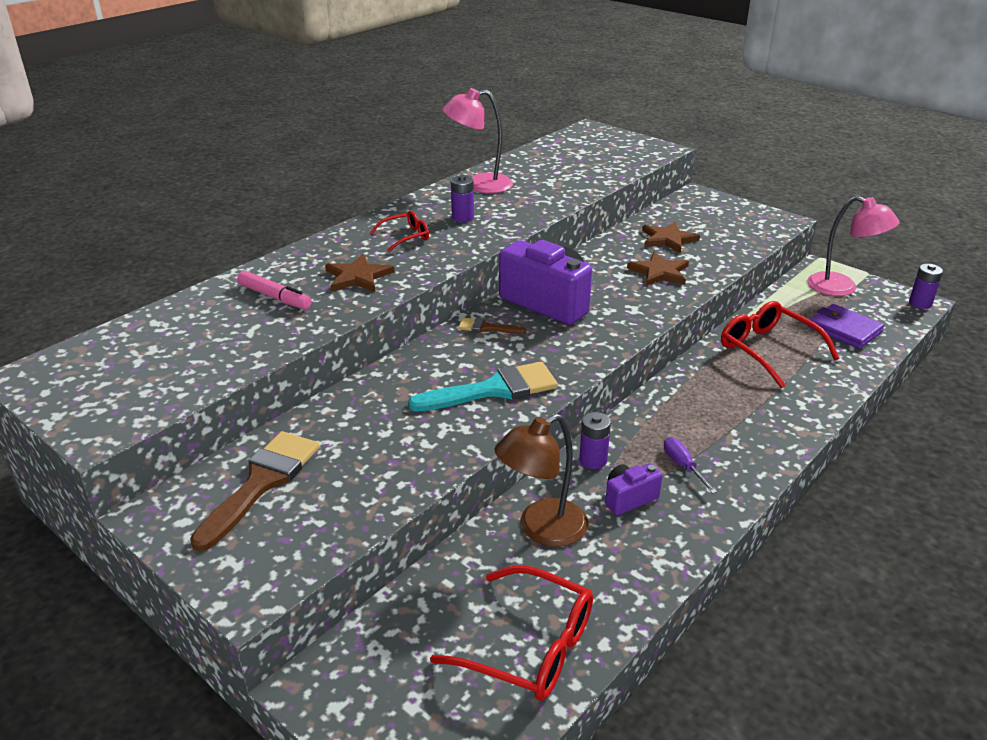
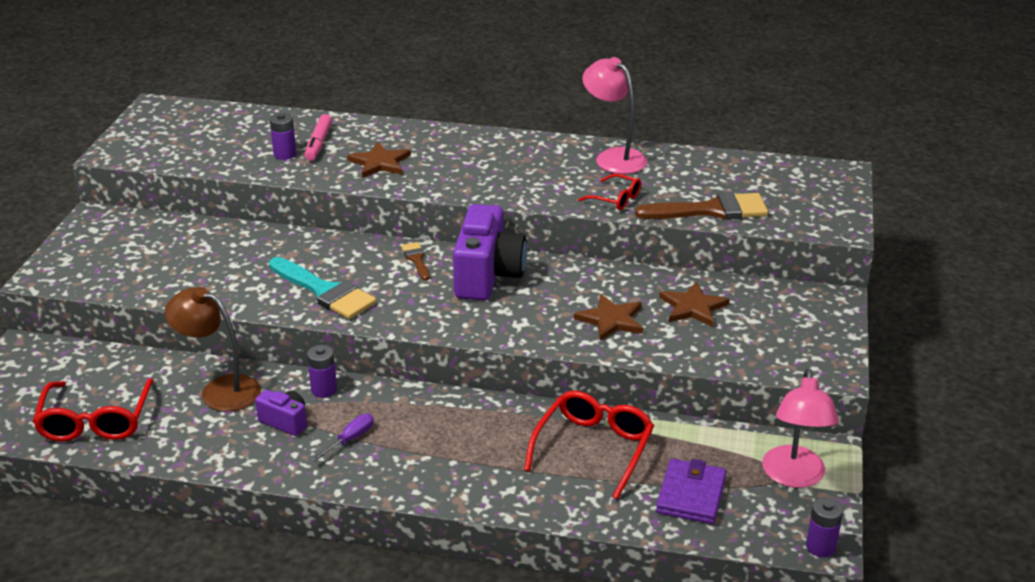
camera: 60 degrees right, 0 degrees up
(262, 482) = (147, 240): brown brush -> brown brush (711, 210)
(405, 237) = (468, 159): red glasses -> red glasses (615, 199)
(462, 217) = (534, 171): purple battery -> purple battery (285, 154)

